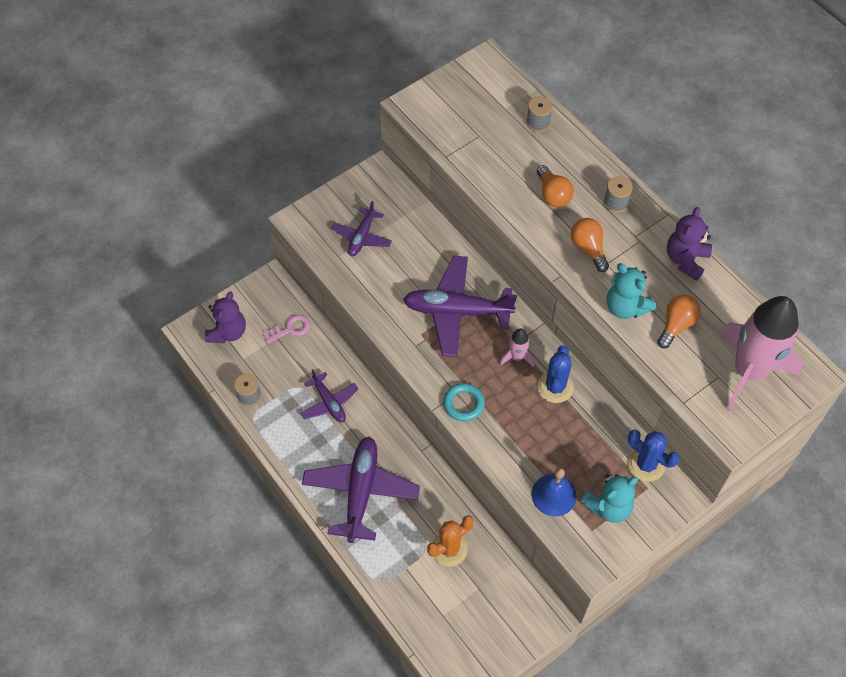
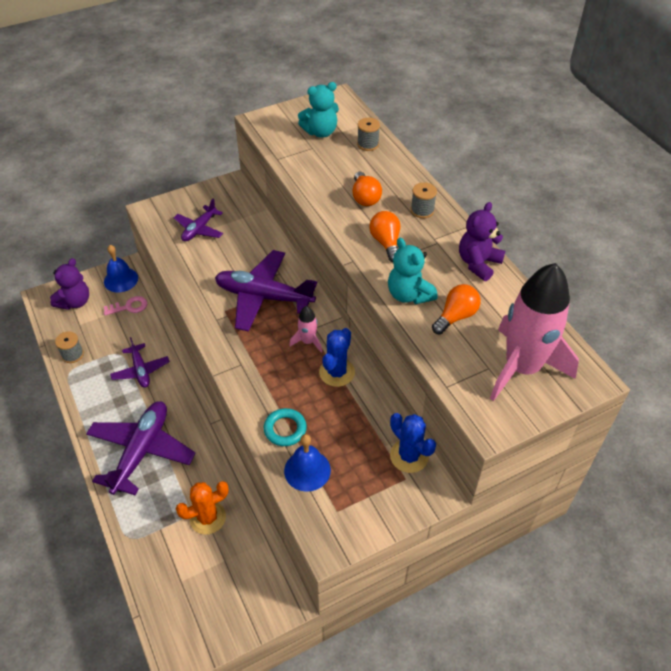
camera: 10 degrees right, 10 degrees down
(269, 296) = (121, 280): none -> blue bell
(463, 404) = (244, 374): turquoise ring -> turquoise ring (285, 429)
(608, 506) = (360, 490): turquoise teddy bear -> turquoise teddy bear (320, 132)

